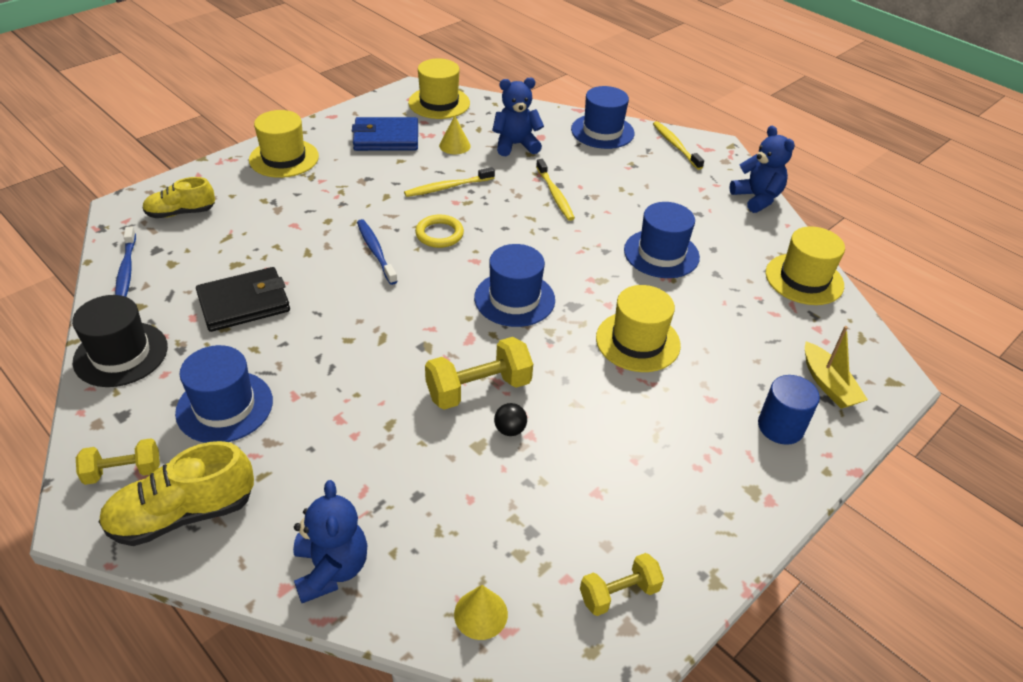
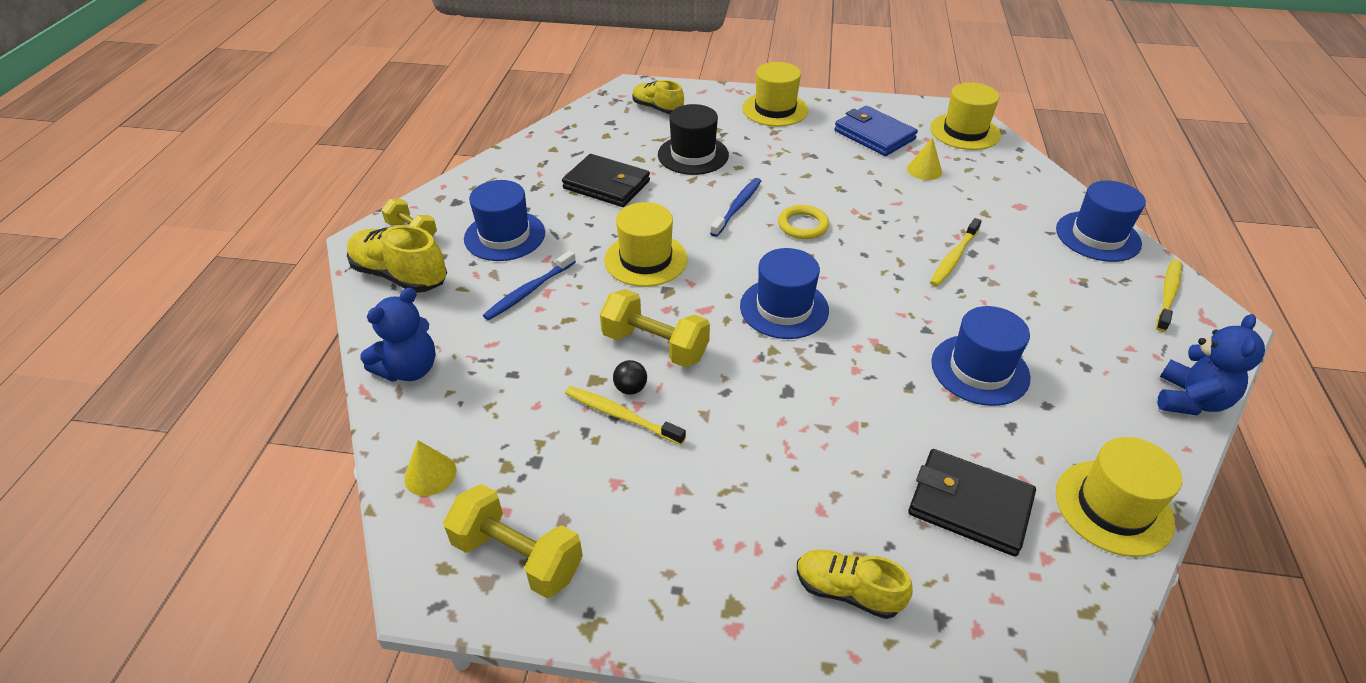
camera: 55 degrees right, 0 degrees up
(121, 354) = (504, 169): black hat -> black hat (693, 155)
(126, 271) = (577, 124): blue toothbrush -> blue toothbrush (529, 291)
(447, 187) = (865, 197): yellow toothbrush -> yellow toothbrush (621, 415)
(515, 145) = (983, 199): blue teddy bear -> none
(619, 593) = (518, 556): yellow dumbbell -> yellow dumbbell, size x1.57
(637, 341) = (833, 415): yellow hat -> yellow hat (646, 259)
(759, 331) = (969, 505): none -> black wallet
(780, 427) = (847, 591): blue cylinder -> yellow shoe
(828, 384) = (965, 609): yellow boat -> none

